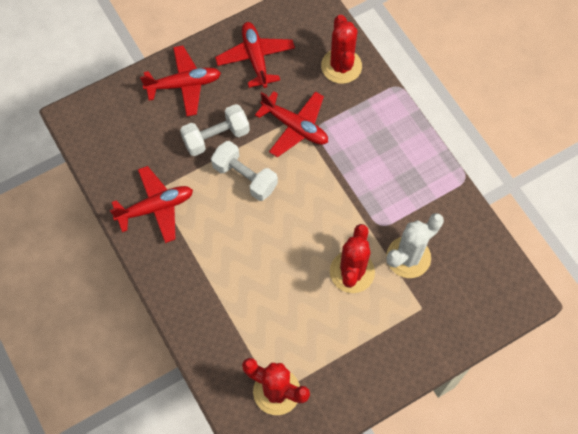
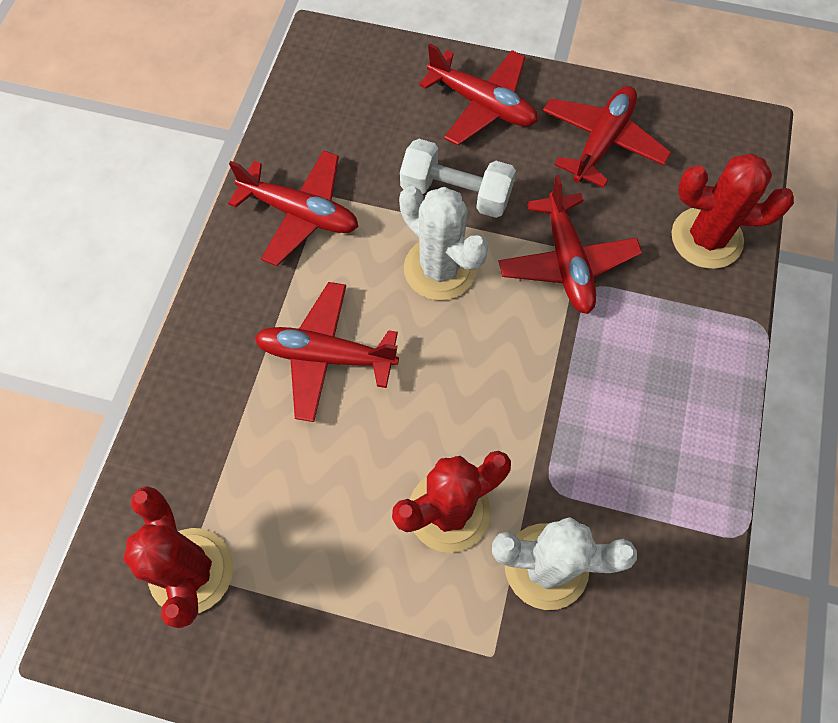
camera: 45 degrees right, 0 degrees up
(237, 258) = (326, 356): none -> red plane
(245, 177) = (440, 269): white dumbbell -> white cactus
(341, 66) = (706, 238): red cactus -> red cactus turned 60 degrees clockwise

